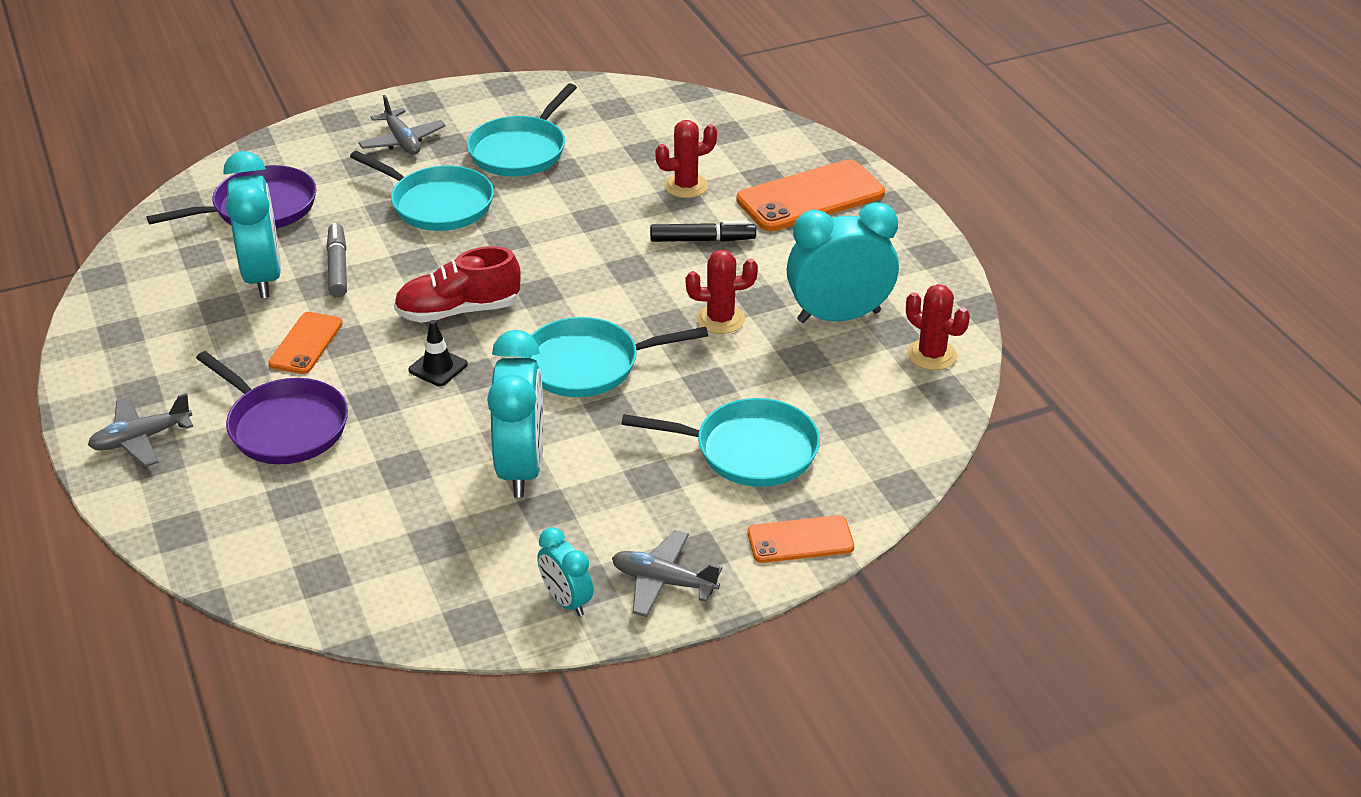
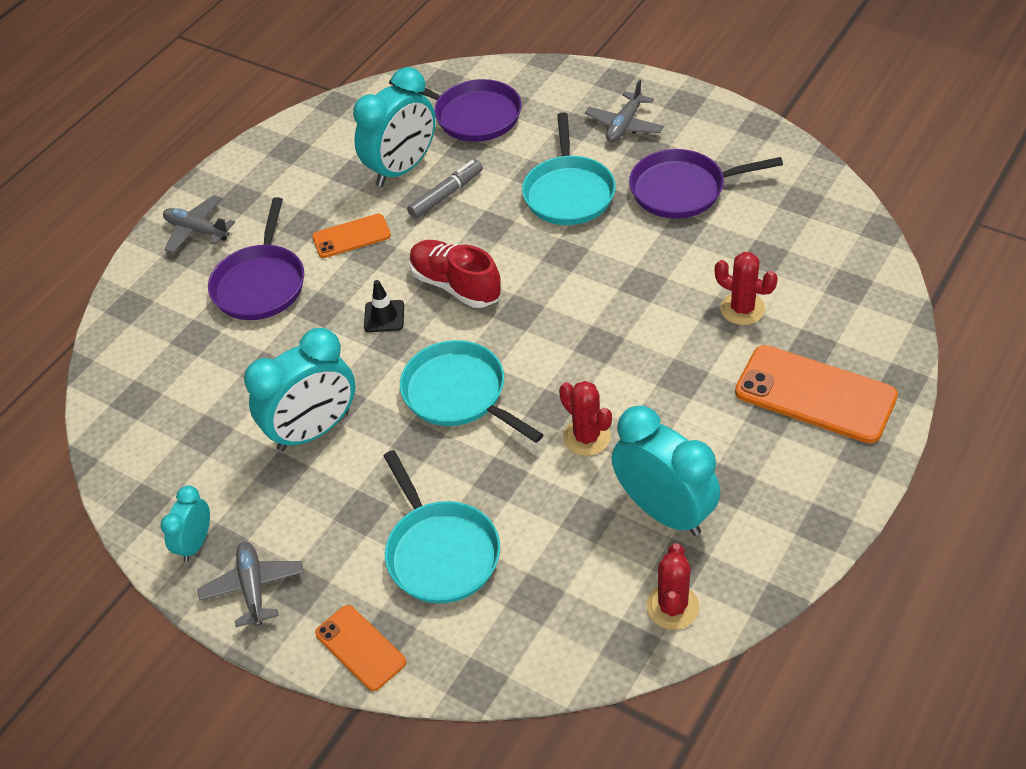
camera: 60 degrees right, 10 degrees up
(520, 151) = (682, 190): turquoise pan -> purple pan
(702, 240) = (680, 363): black marker -> none

